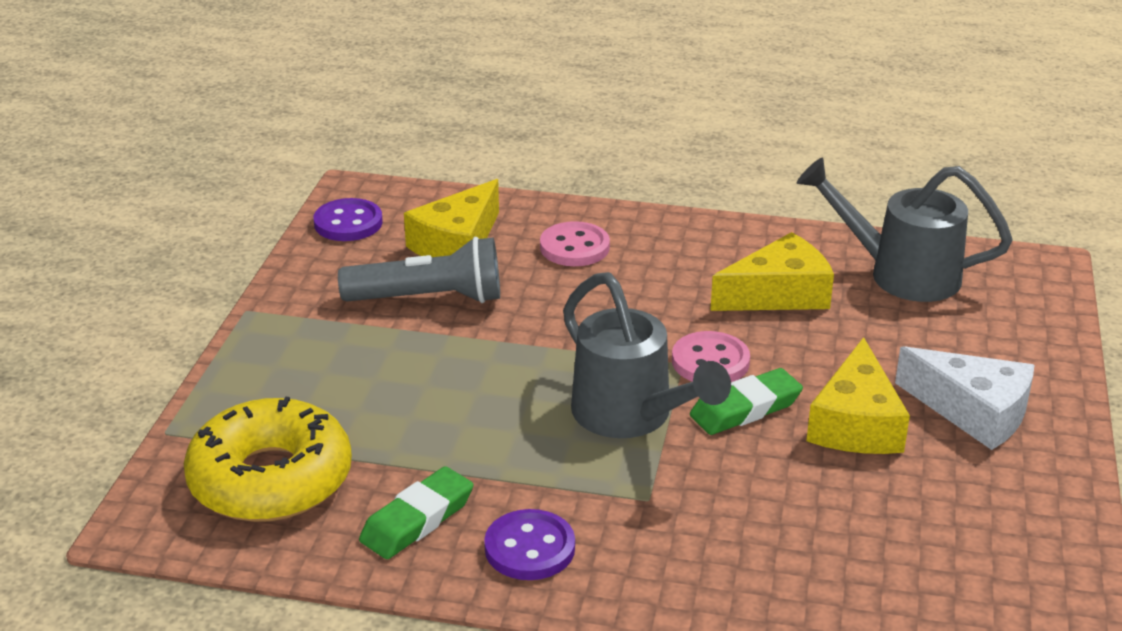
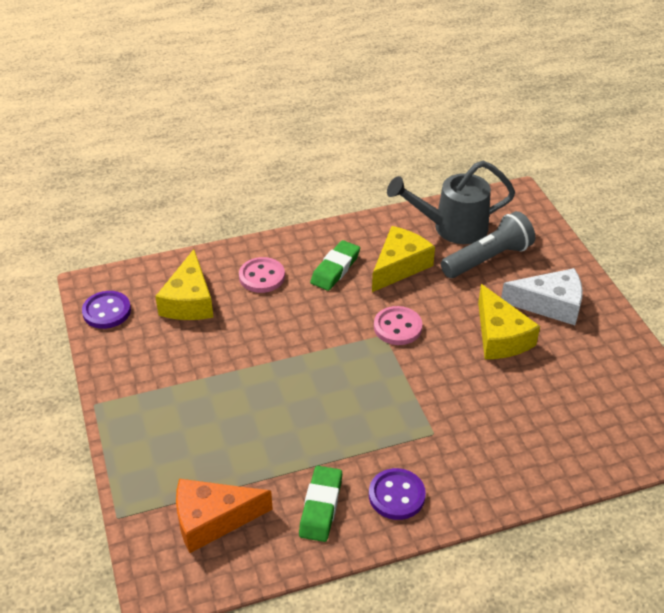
camera: 30 degrees left, 10 degrees up
(271, 479) = (212, 520): yellow donut -> orange cheese
(429, 299) = (204, 348): grey flashlight -> grey flashlight (488, 259)
(630, 416) = (383, 382): grey watering can -> none
(745, 409) = (439, 351): green eraser -> green eraser (335, 269)

